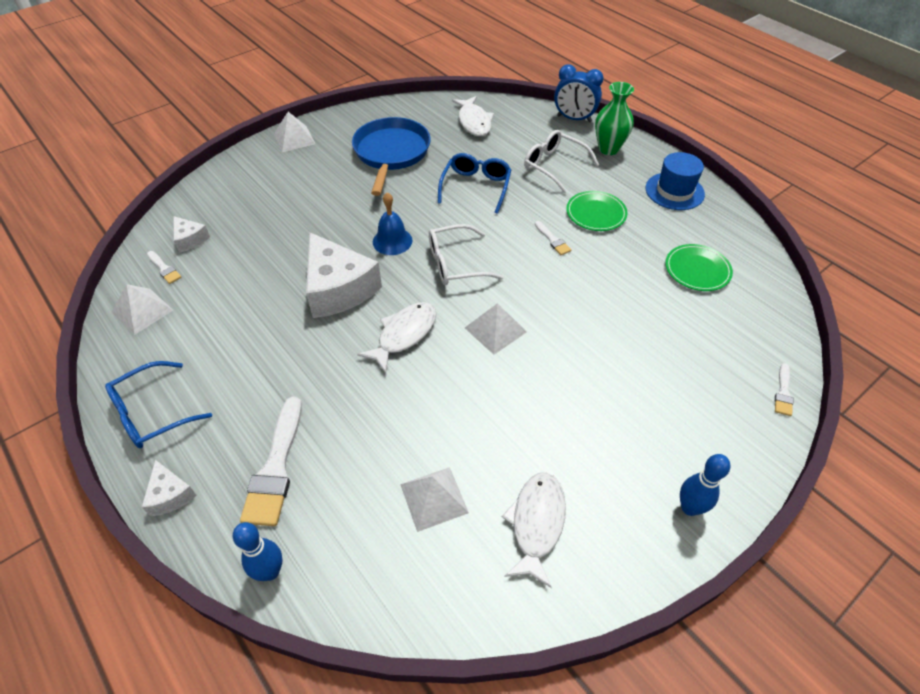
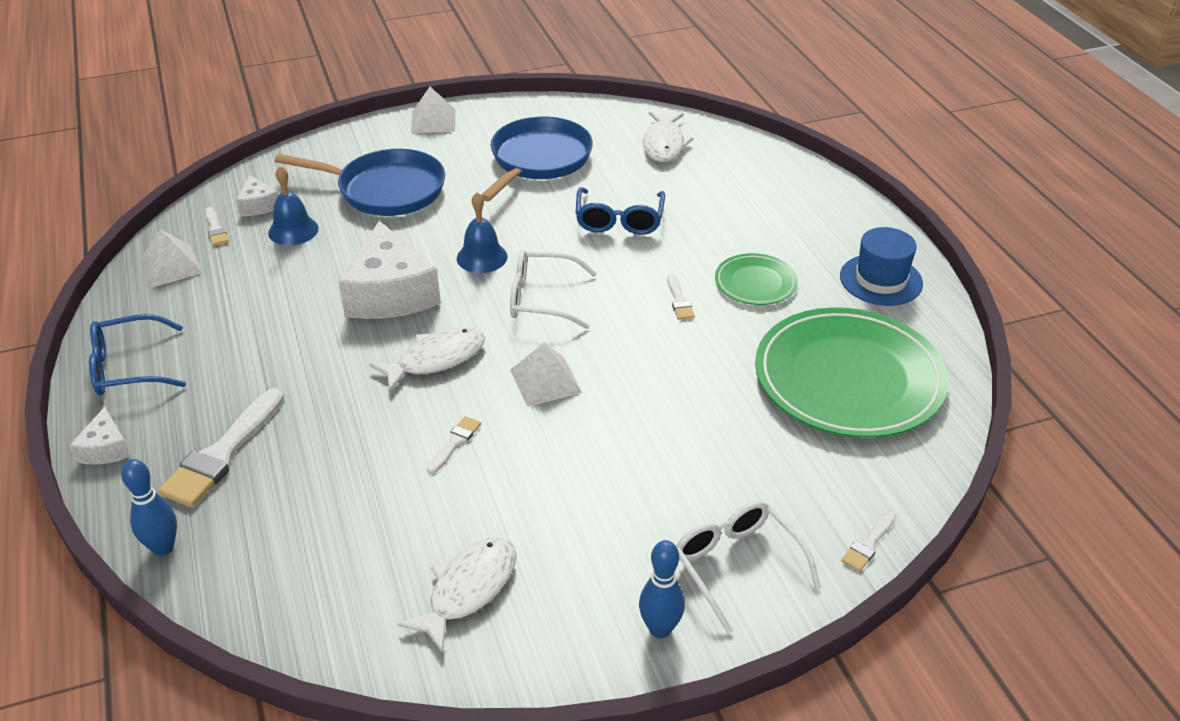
camera: 20 degrees right, 10 degrees down
(231, 254) = (293, 230): none -> blue bell
(288, 203) = (386, 190): none -> blue pan
(434, 498) = (370, 531): white pyramid -> none
(457, 401) = (455, 443): none -> white brush
(476, 187) = (619, 220): blue glasses -> blue glasses turned 150 degrees clockwise
(554, 166) = (736, 216): white glasses -> white glasses (737, 566)
(574, 119) = (799, 165): blue clock -> none
(608, 149) = (823, 211): green vase -> none
(697, 270) = (848, 378): green plate -> green plate, size x2.09

